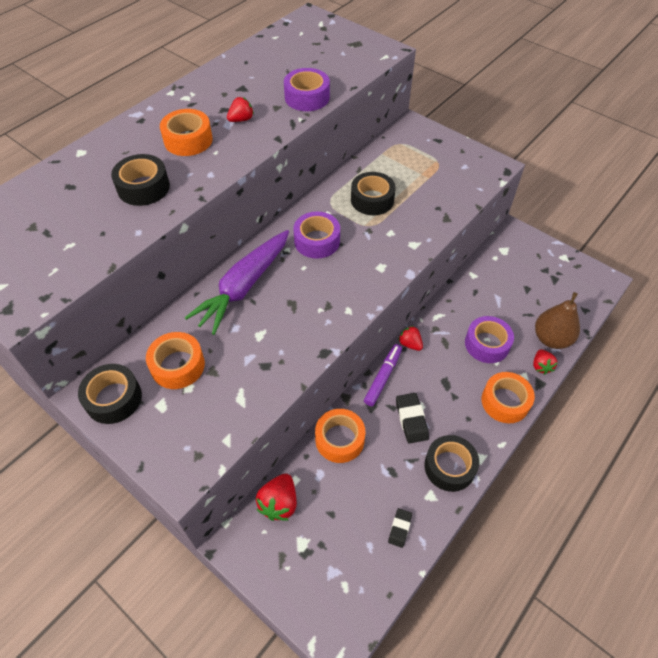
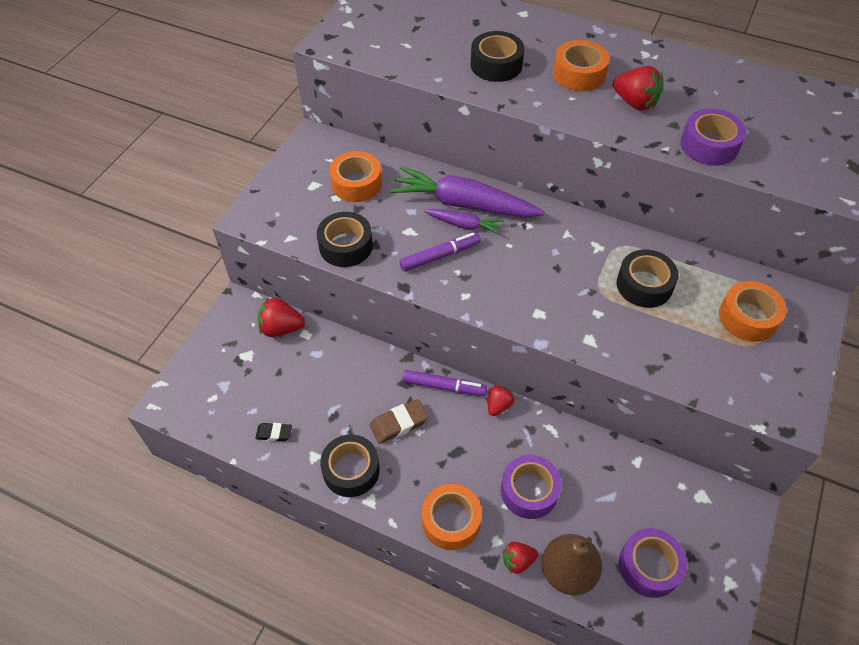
camera: 75 degrees right, 0 degrees up
(113, 398) = (312, 154): black tape -> black tape (346, 246)
(241, 119) = (634, 103): red strawberry -> red strawberry, size x1.55
(269, 292) = (464, 225): none -> purple carrot
(298, 318) = (440, 256): none -> purple marker
(317, 241) = (552, 247): purple tape -> purple tape (649, 566)
(339, 439) = (358, 362): orange tape -> orange tape (748, 317)
(411, 419) = (399, 423): black eraser -> brown eraser

